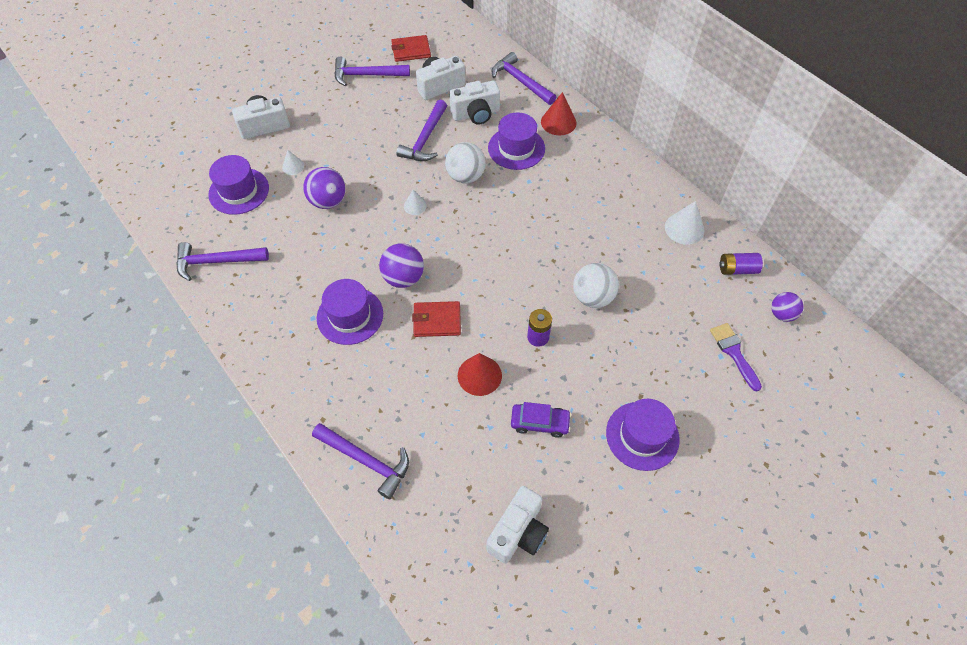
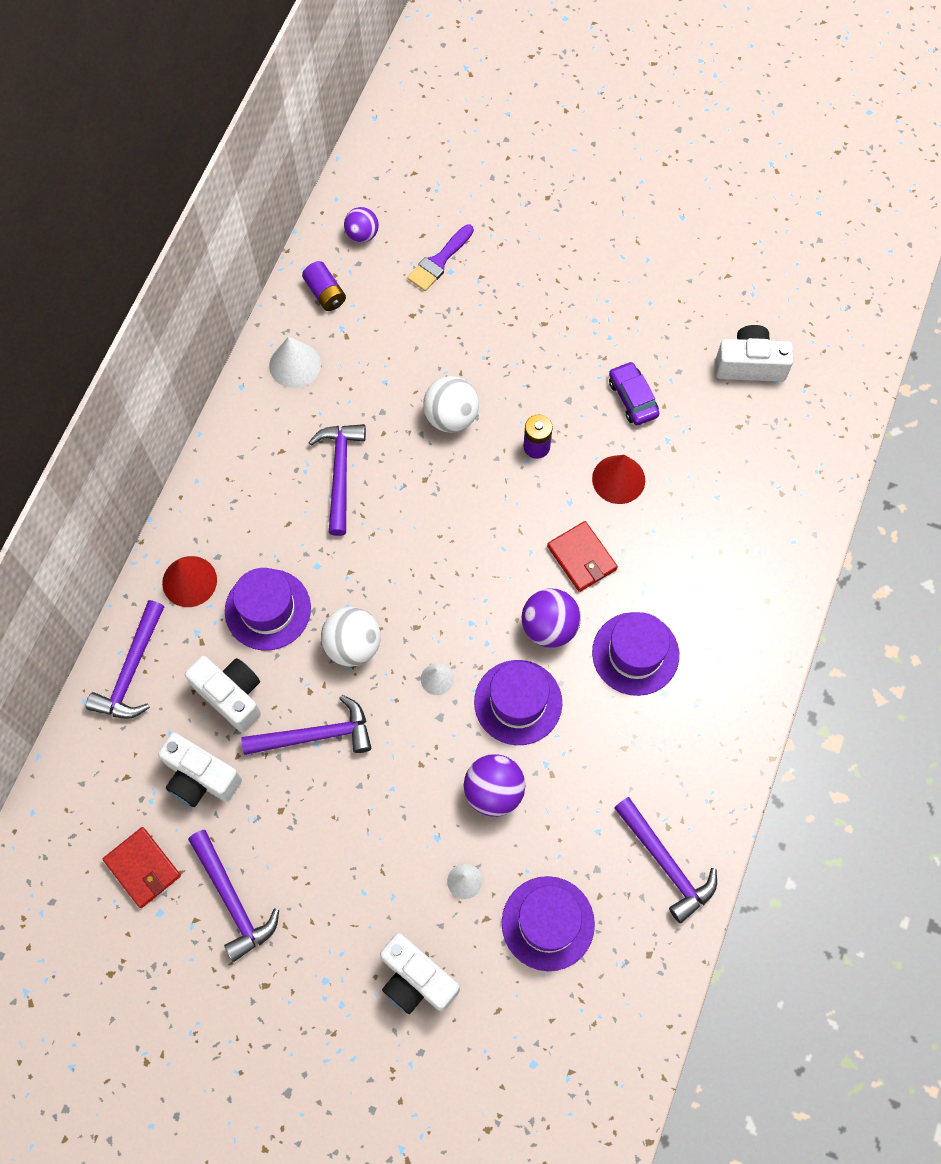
camera: 120 degrees left, 10 degrees up
(366, 460) = (778, 532): purple hammer -> purple hammer (340, 473)
(642, 435) = (586, 305): purple hat -> purple hat (518, 702)

